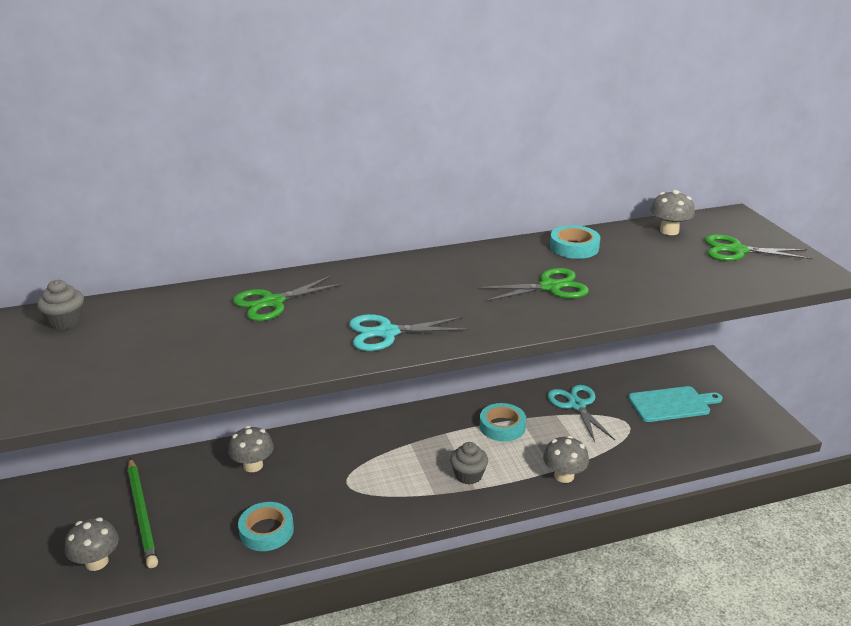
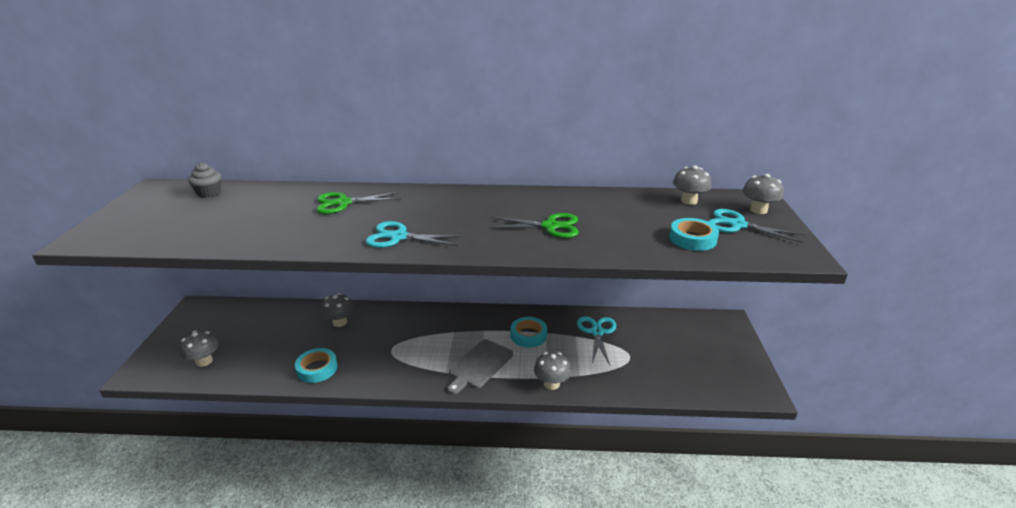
camera: 20 degrees right, 0 degrees up
(142, 514) = (251, 337): green pencil -> none
(468, 475) = (479, 365): grey cupcake -> grey cutting board
(574, 247) = (597, 201): turquoise tape -> turquoise tape (692, 239)
(672, 404) = (677, 349): turquoise cutting board -> none
(737, 251) = (737, 225): green scissors -> turquoise scissors
(744, 230) = (758, 210): none -> grey mushroom

